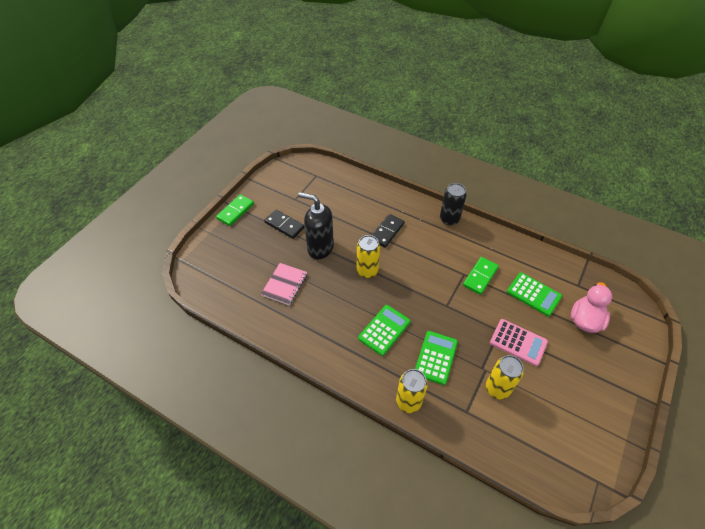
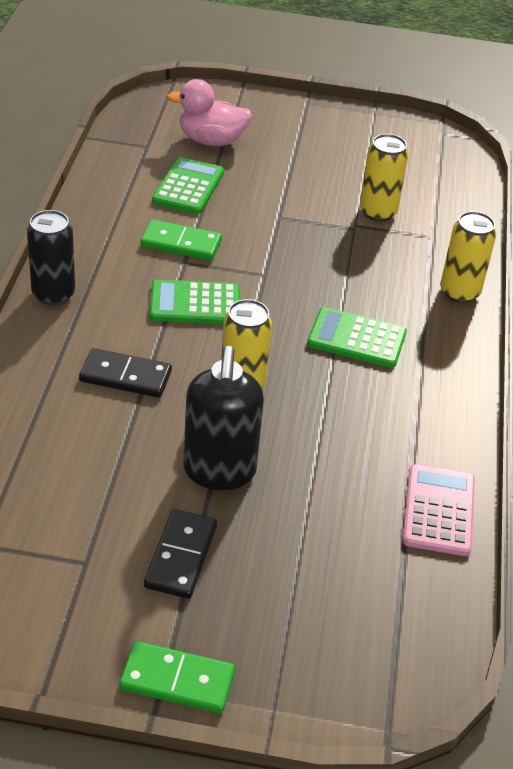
camera: 115 degrees left, 10 degrees down
(284, 284) = (343, 502): pink notebook -> none
(435, 357) = (369, 274): green calculator -> green calculator (195, 304)
(518, 342) = (289, 198): pink calculator -> pink calculator (438, 510)

